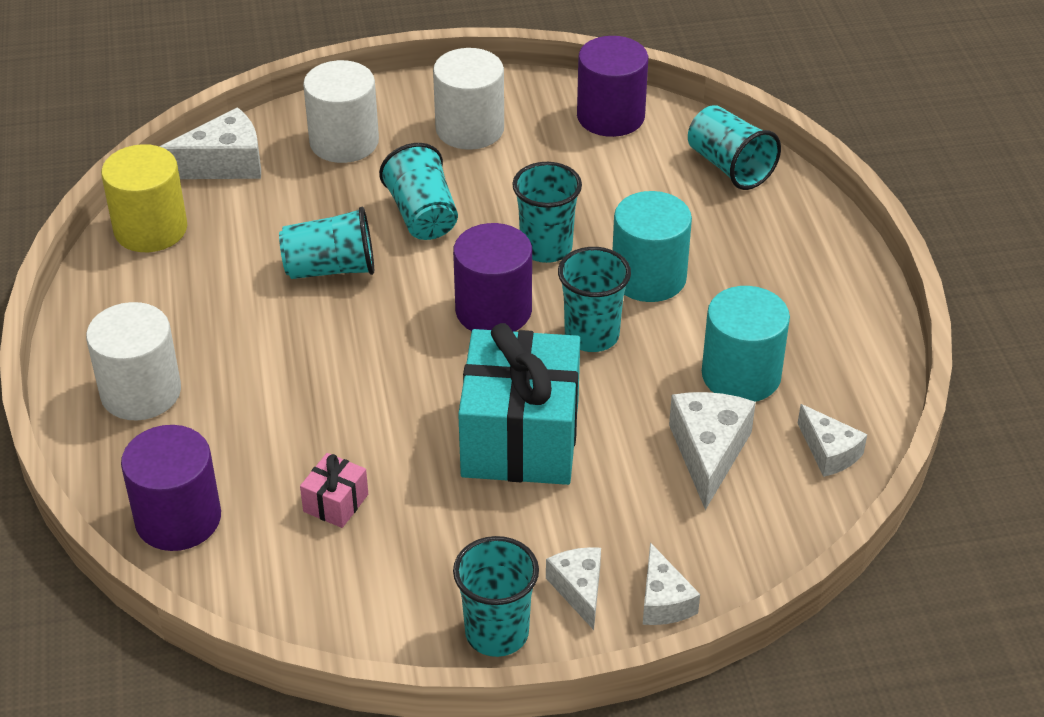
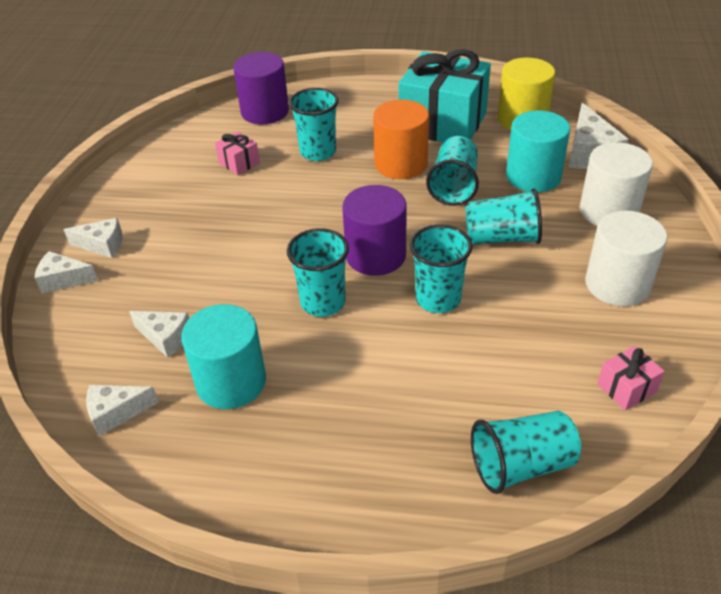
camera: 110 degrees right, 0 degrees up
(141, 392) = (370, 107): white cylinder -> none
(292, 327) = (401, 164): none -> orange cylinder
(497, 633) = (100, 207): turquoise cup -> turquoise cup (318, 152)
(520, 438) = (242, 245): turquoise gift -> turquoise gift (442, 123)
(610, 116) = (626, 388): purple cylinder -> pink gift
(648, 277) = (376, 354): turquoise cylinder -> turquoise cylinder (533, 176)
(709, 452) = (166, 338): white cheese -> white cheese, size x0.64

